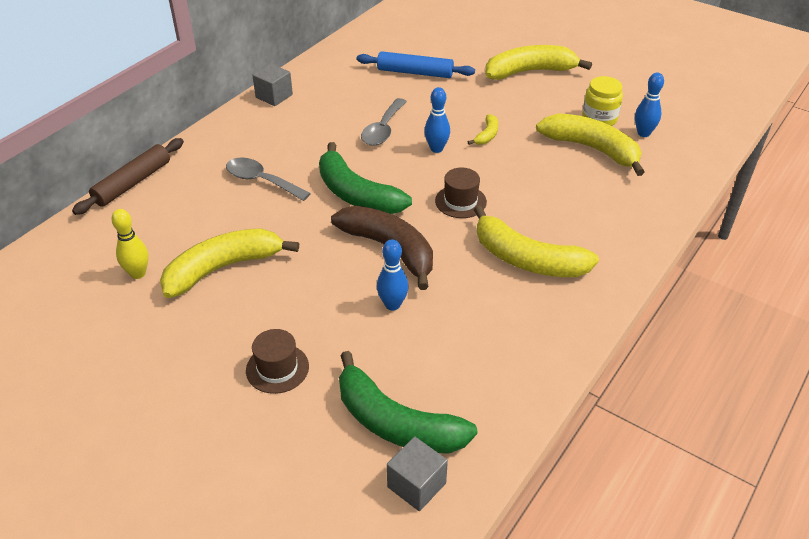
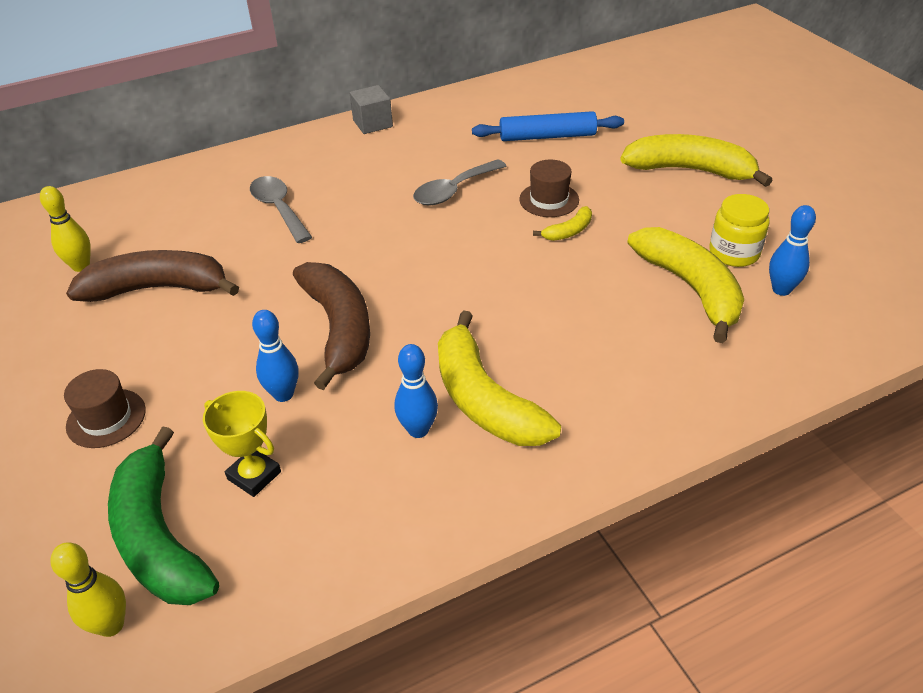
camera: 30 degrees right, 0 degrees up
(132, 183) = (161, 174): brown rolling pin -> none
(223, 268) = (158, 289): yellow banana -> brown banana
(356, 194) = (360, 254): green banana -> none
(415, 72) = (547, 136): blue rolling pin -> blue rolling pin turned 45 degrees counterclockwise
(416, 485) = (111, 625): grey cube -> yellow bowling pin
(422, 361) = (254, 475): none -> yellow trophy
(436, 149) = (494, 230): blue bowling pin -> blue bowling pin (418, 430)
(460, 201) = (467, 300): brown hat -> brown hat (549, 200)

